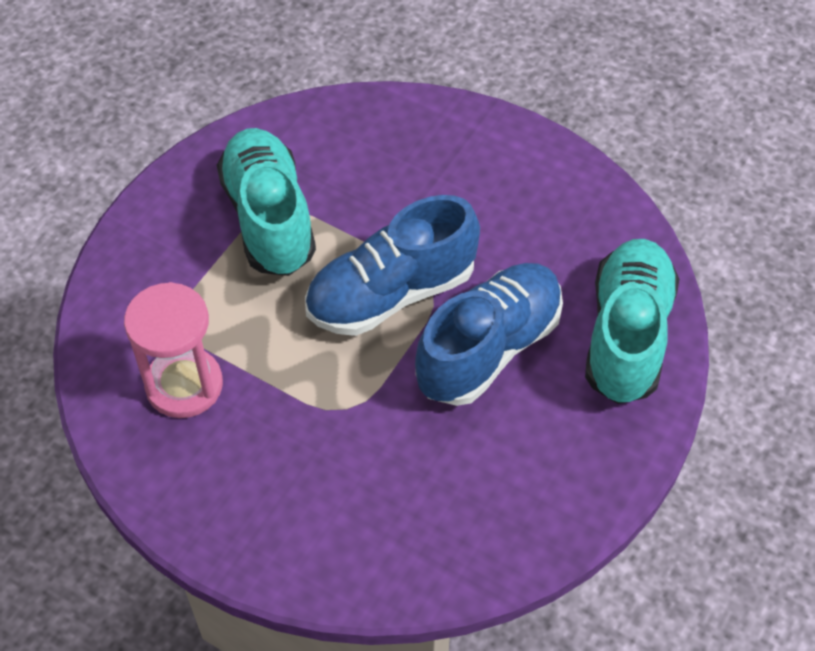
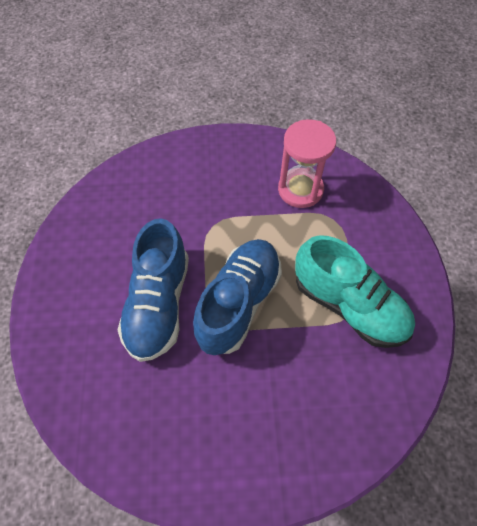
camera: 145 degrees right, 5 degrees up
(627, 335) = (77, 366): turquoise shoe -> none

